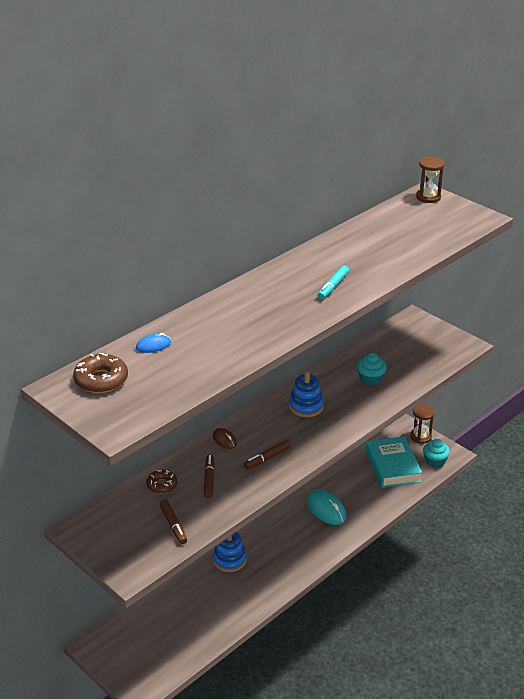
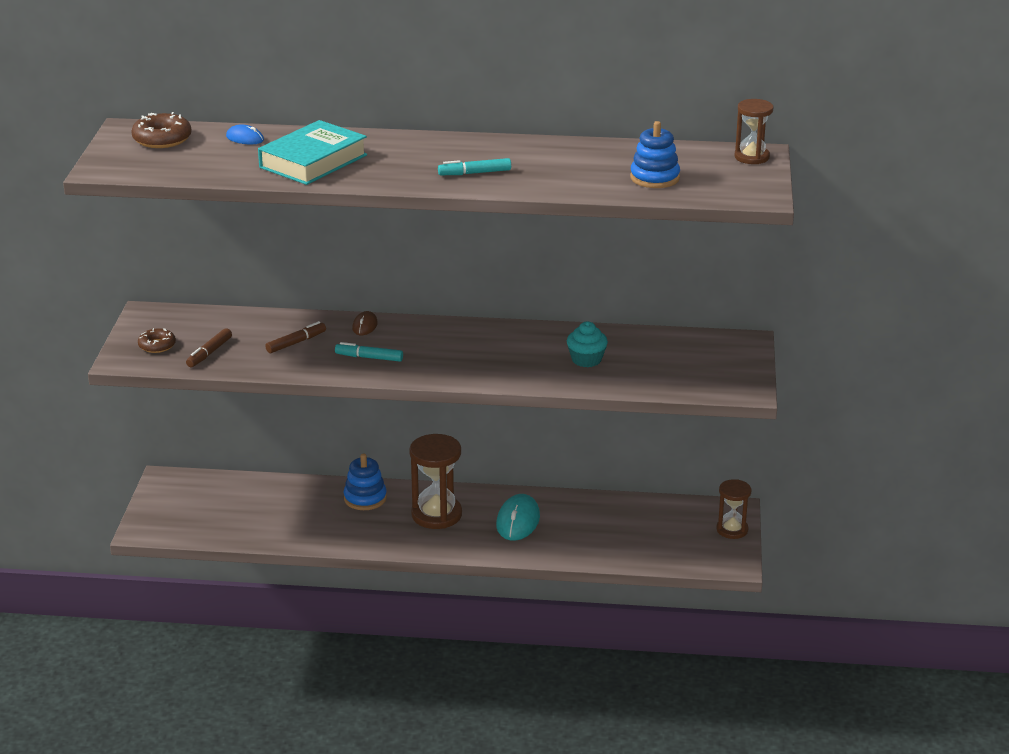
camera: 50 degrees right, 5 degrees down
(162, 485) = (256, 324): brown donut -> brown donut (157, 345)
(267, 458) = (369, 358): brown marker -> turquoise marker
(282, 539) = (436, 515): none -> brown hourglass
(306, 406) = (482, 344): blue stacking toy -> blue stacking toy (654, 178)
(392, 466) = (651, 533): turquoise book -> turquoise book (313, 161)
(435, 461) = (703, 557): turquoise cupcake -> none

